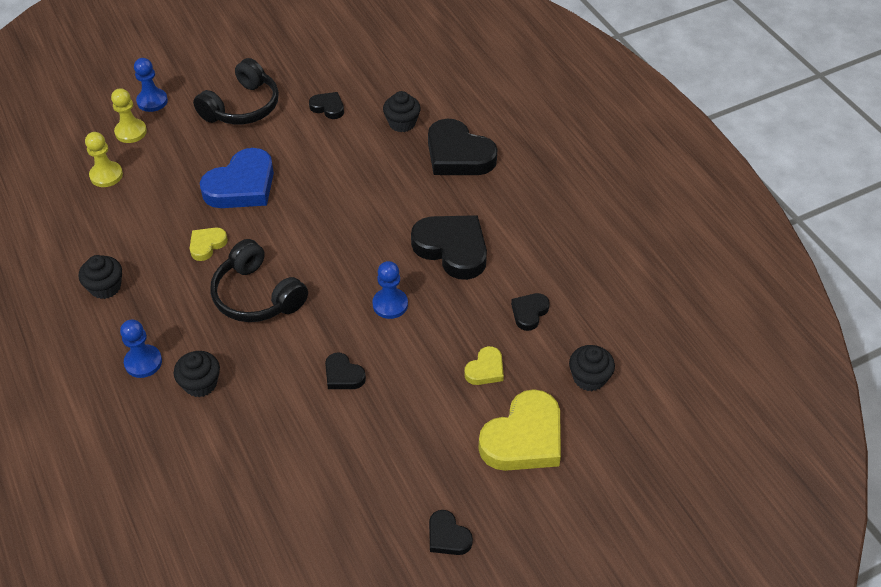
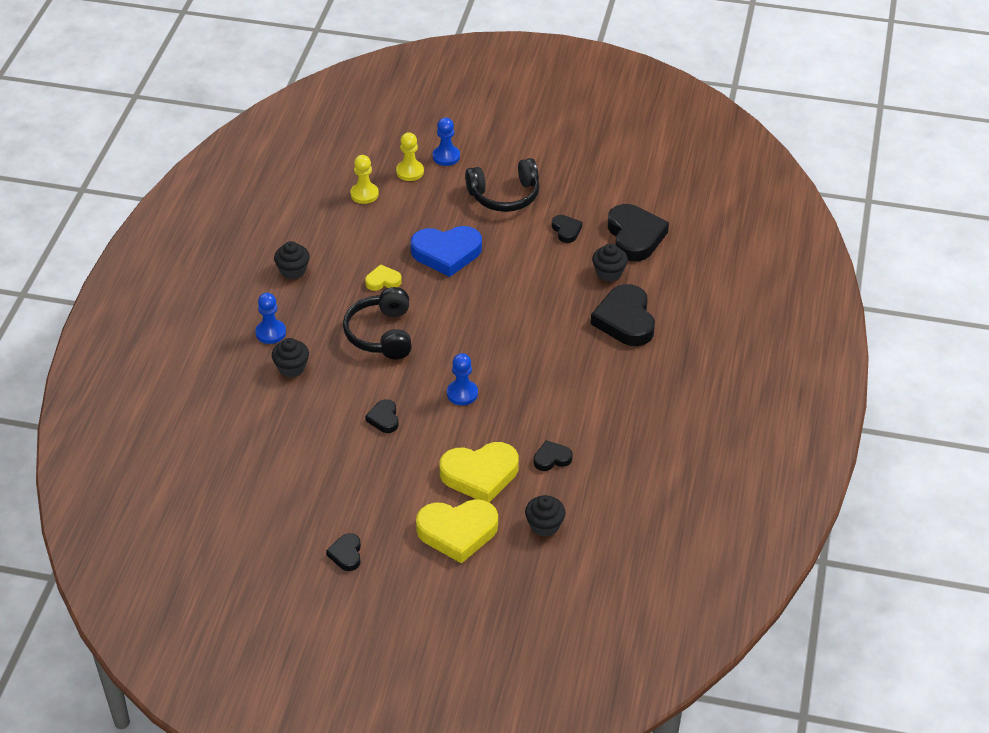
camera: 40 degrees right, 5 degrees down
(452, 249) = (546, 383): black heart -> black heart (635, 236)
(485, 369) = (480, 475): yellow heart -> yellow heart, size x2.00

